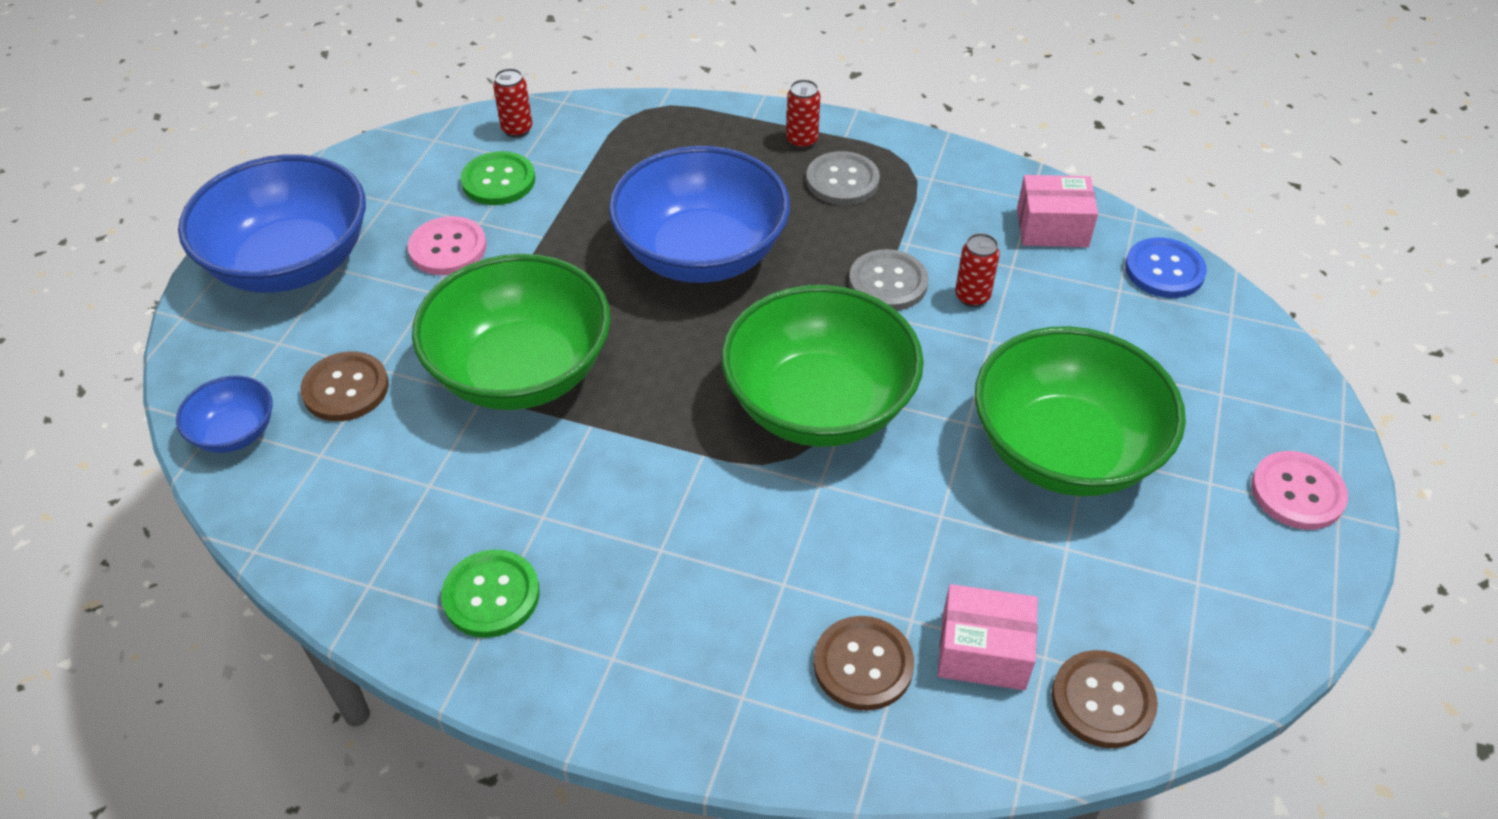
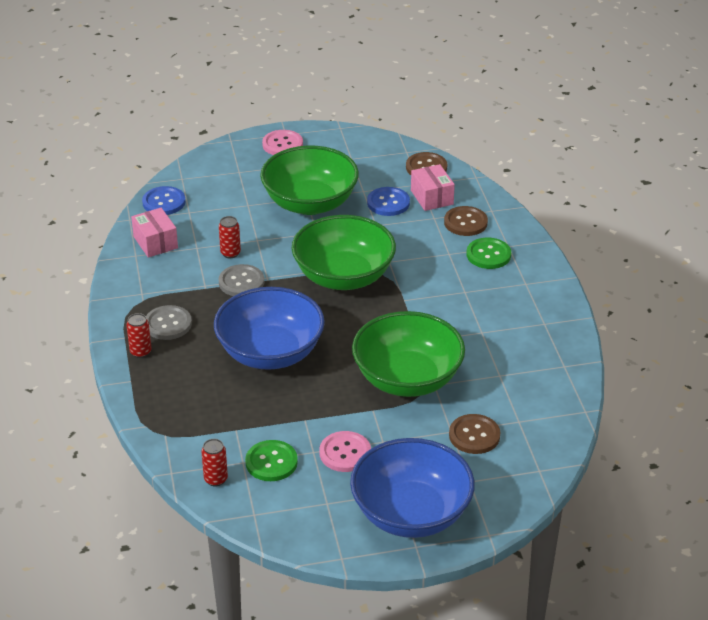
camera: 120 degrees left, 10 degrees down
(235, 432) = (536, 459): blue bowl -> none
(491, 595) = (532, 328): green button -> green button (488, 255)
(1003, 568) = (388, 203): none -> blue button

